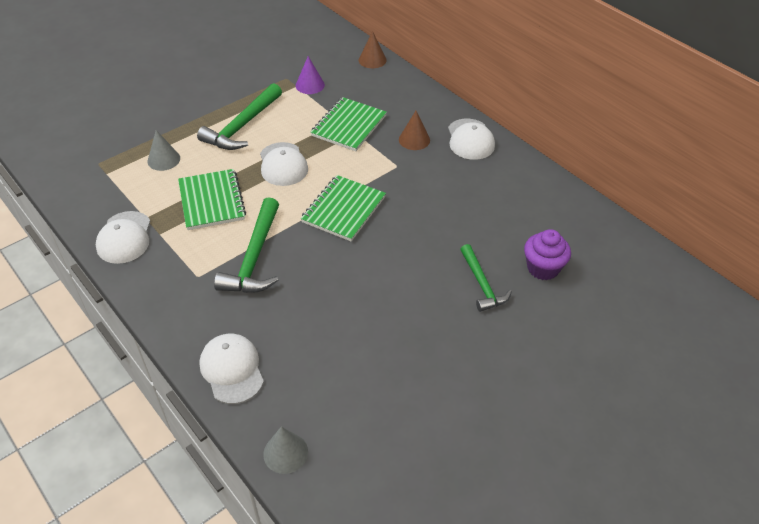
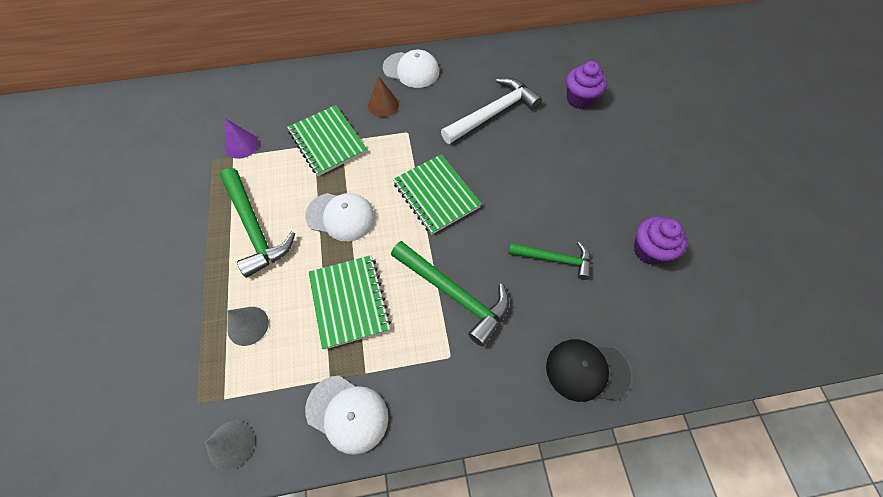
camera: 60 degrees left, 15 degrees up
(211, 201) = (349, 302): green notebook -> green notebook turned 60 degrees clockwise
(232, 369) = (586, 371): white cap -> black cap
(285, 453) = (696, 362): grey cone -> grey cone (231, 444)
(372, 60) = (249, 83): brown cone -> none
(389, 381) = (649, 250): none -> purple cupcake
(466, 211) = (493, 113): none -> white hammer
(482, 284) = (577, 142): green hammer -> green hammer (554, 259)

